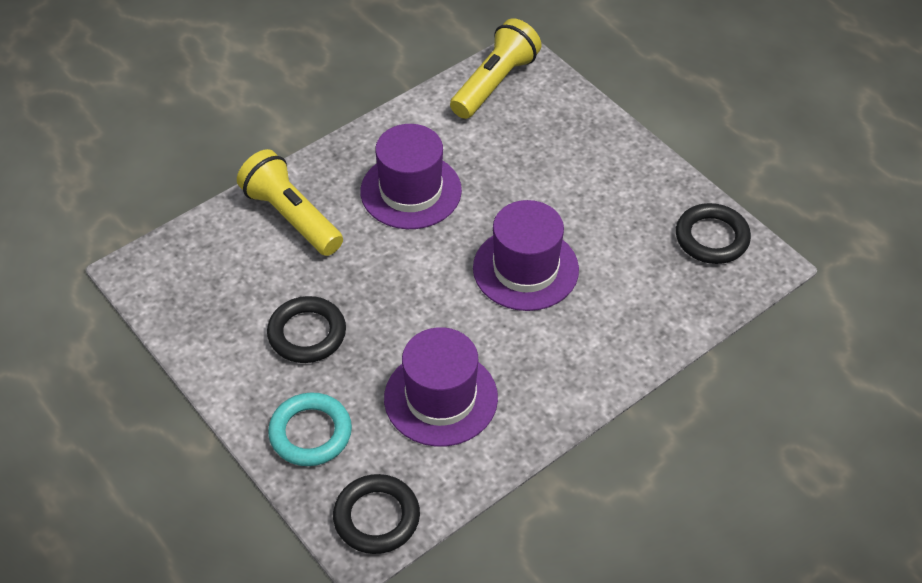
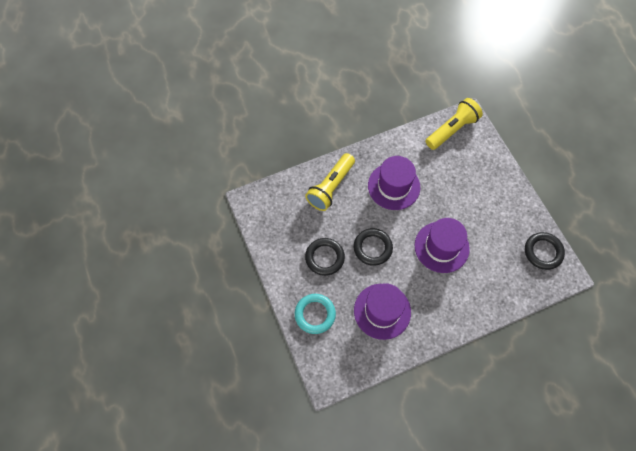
camera: 15 degrees right, 15 degrees up
(291, 217) = (330, 187): yellow flashlight -> yellow flashlight turned 120 degrees counterclockwise
(376, 517) = (337, 369): black ring -> black ring (372, 248)

